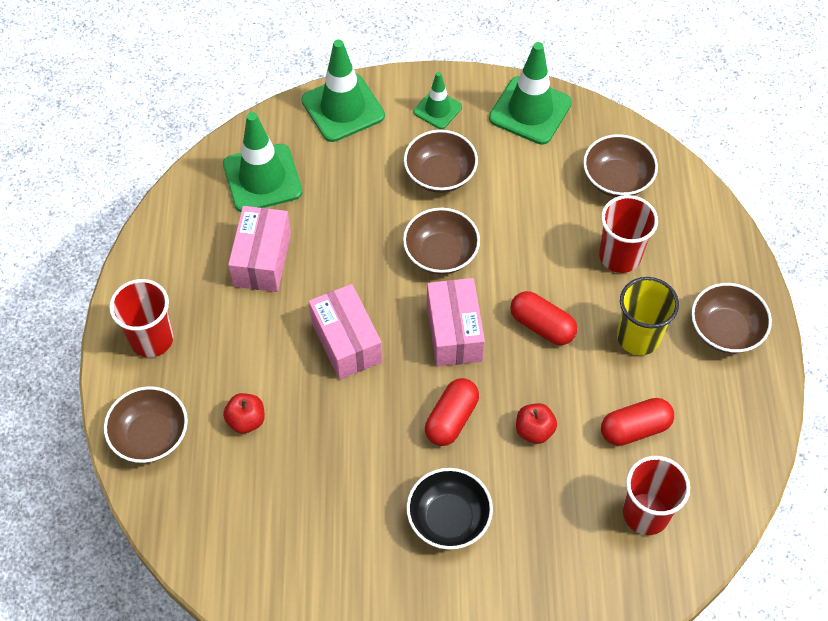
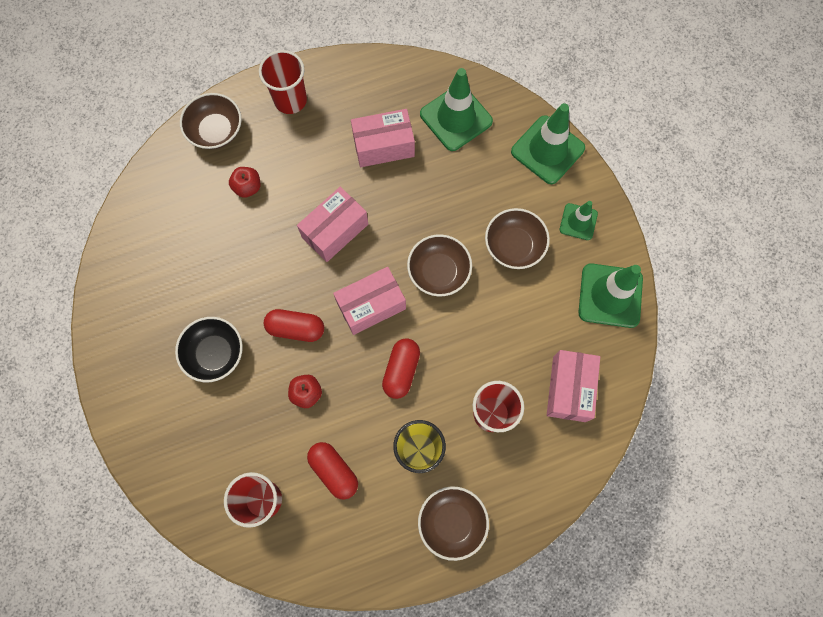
camera: 70 degrees right, 15 degrees up
(617, 179) = (569, 389): brown bowl -> pink box

